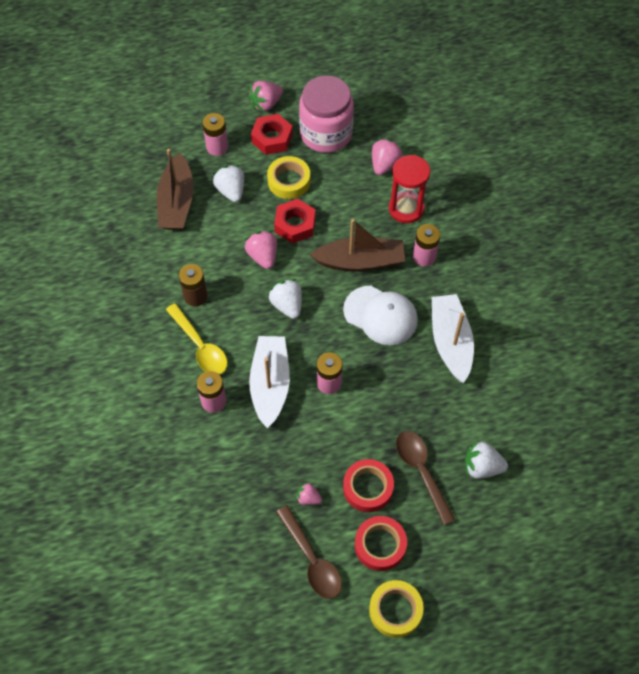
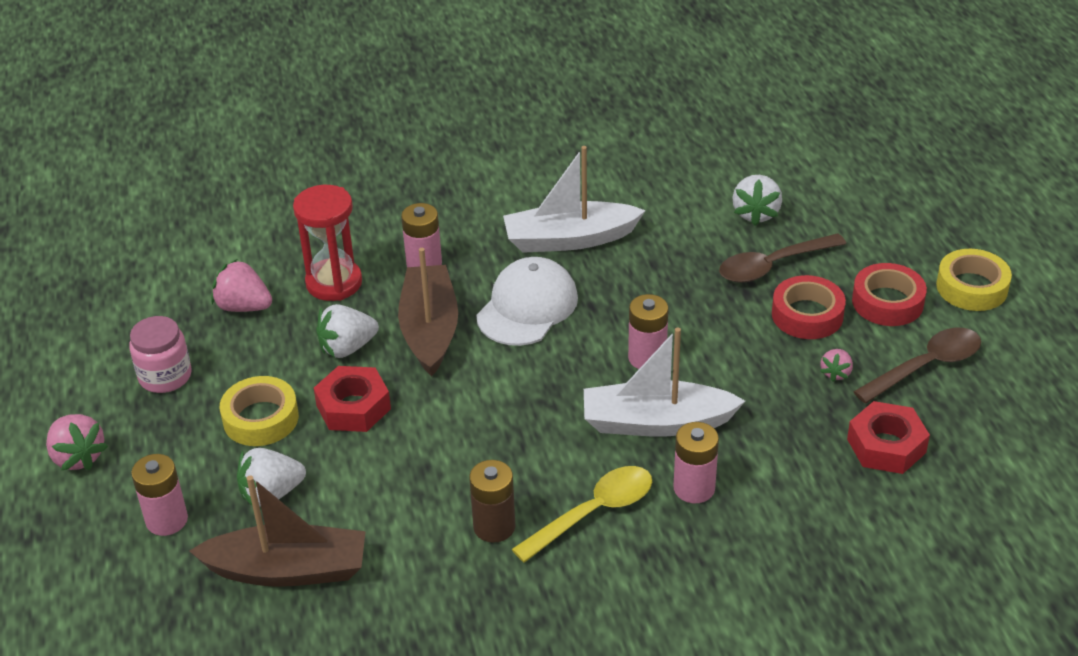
camera: 90 degrees left, 20 degrees down
(263, 256) = (414, 444): pink strawberry -> none
(272, 138) = (161, 445): red nut -> red nut (886, 446)
(287, 305) = (511, 409): white strawberry -> white strawberry (347, 348)
(326, 133) = (165, 376): pink jar -> pink jar, size x0.58

